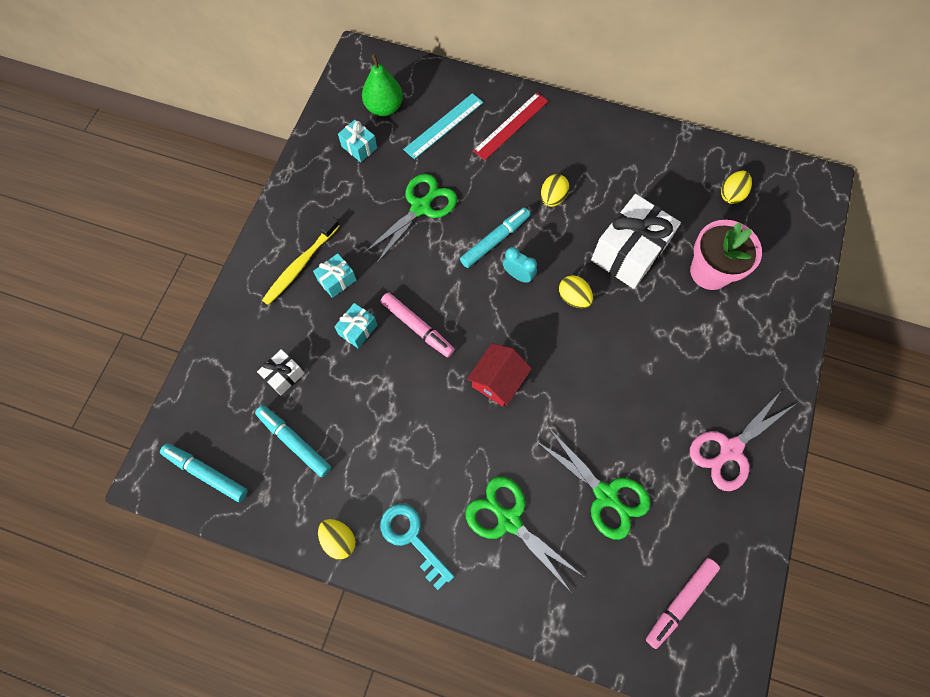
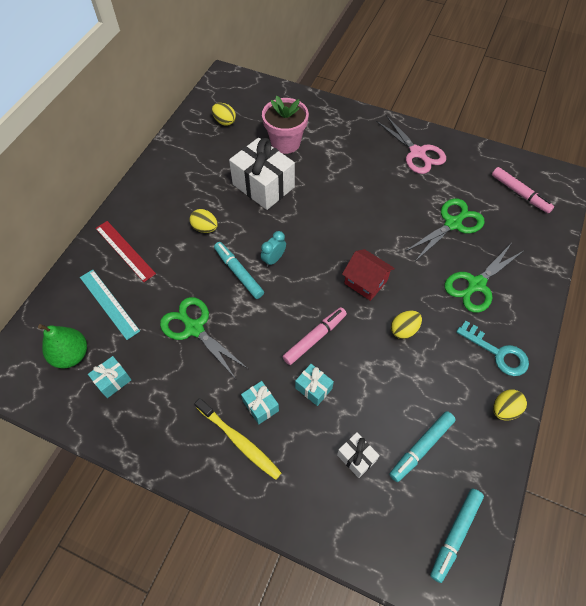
camera: 85 degrees left, 10 degrees down
(412, 539) = (497, 352): turquoise key -> turquoise key turned 105 degrees counterclockwise
(573, 298) = (298, 224): yellow egg -> yellow egg (404, 330)

